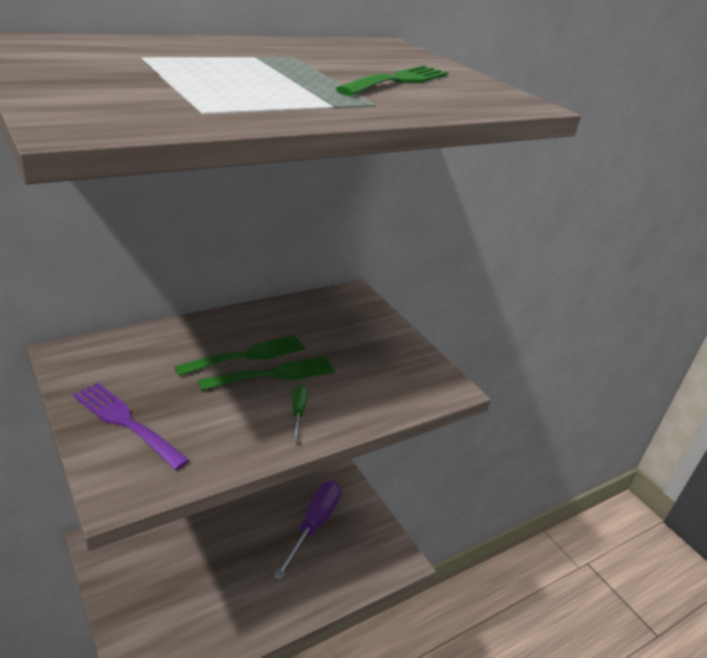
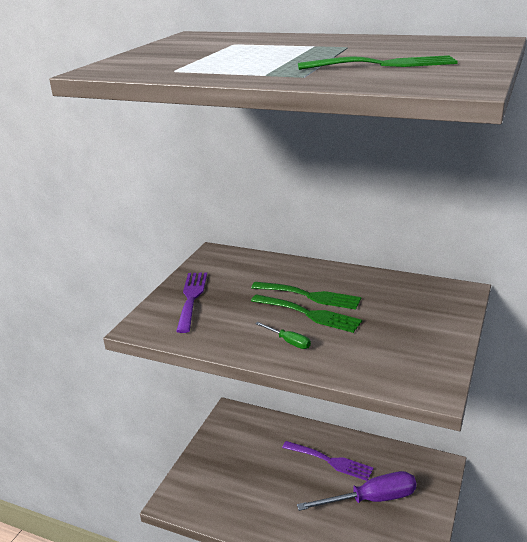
camera: 60 degrees right, 5 degrees down
(249, 517) = (330, 461): none -> purple fork
(298, 412) = (288, 342): green screwdriver -> green screwdriver turned 75 degrees clockwise

